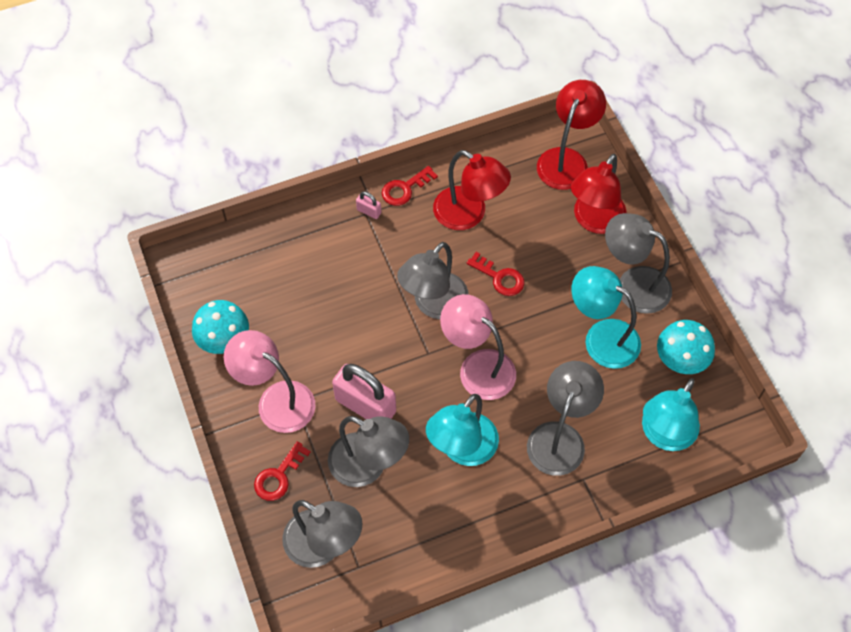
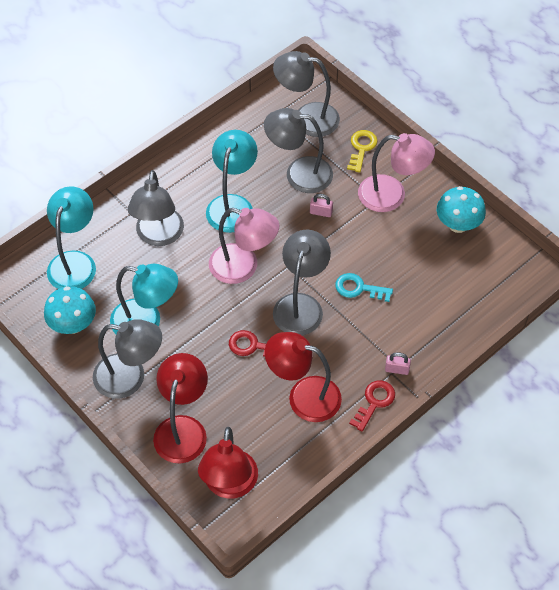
camera: 160 degrees right, 5 degrees down
(278, 476) = (361, 148): red key -> yellow key
(365, 405) = (321, 212): pink padlock -> pink padlock, size x0.43
(366, 303) = (359, 288): none -> turquoise key

